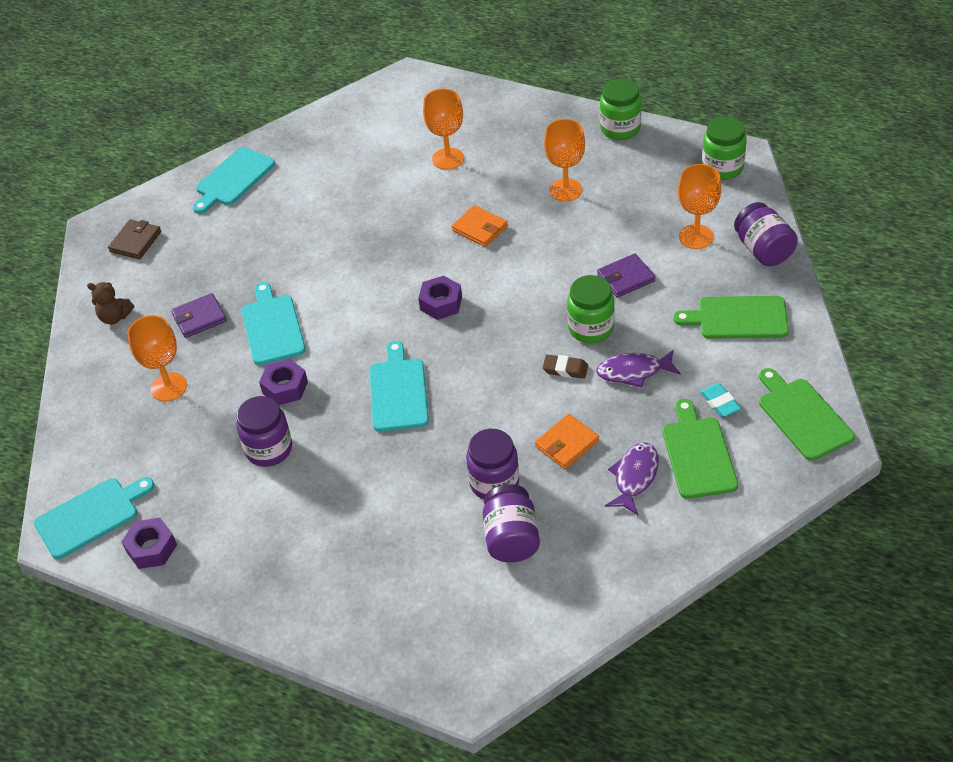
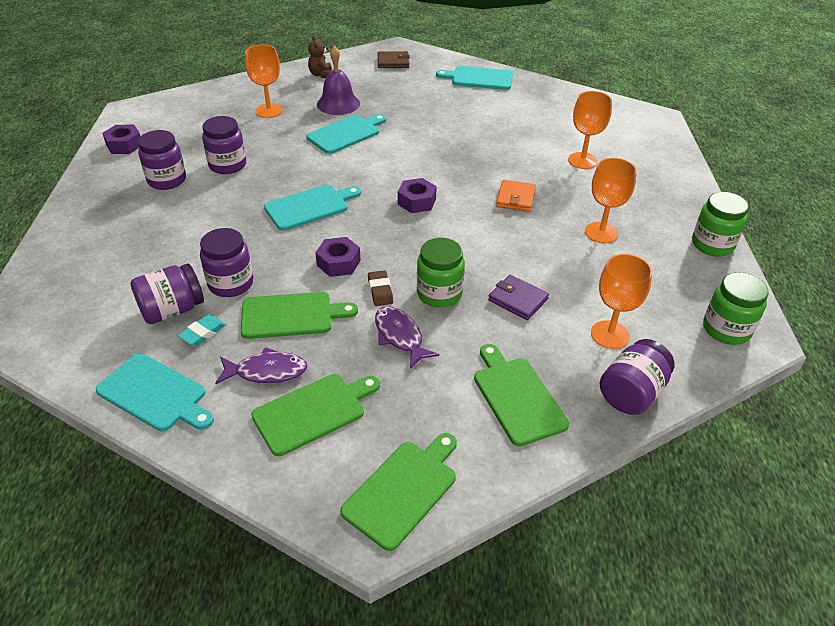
camera: 60 degrees right, 5 degrees down
(90, 516) = (147, 116): turquoise cutting board -> turquoise cutting board (155, 394)
(199, 318) = (338, 104): purple wallet -> purple bell
(264, 513) = (167, 180): none -> purple jar
(285, 387) = (290, 155): purple nut -> purple nut (338, 263)
(566, 444) = (291, 315): orange wallet -> green cutting board
(720, 403) = (390, 412): turquoise eraser -> turquoise eraser (203, 333)

